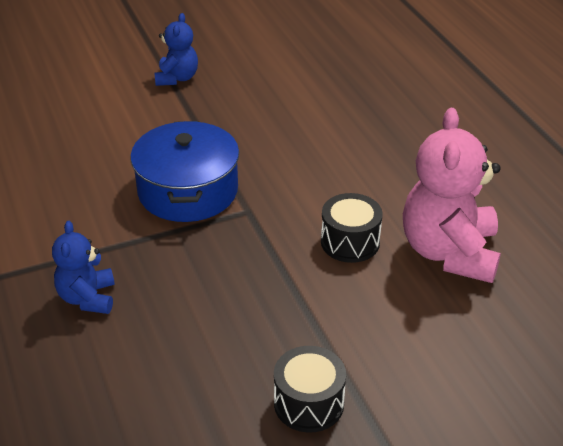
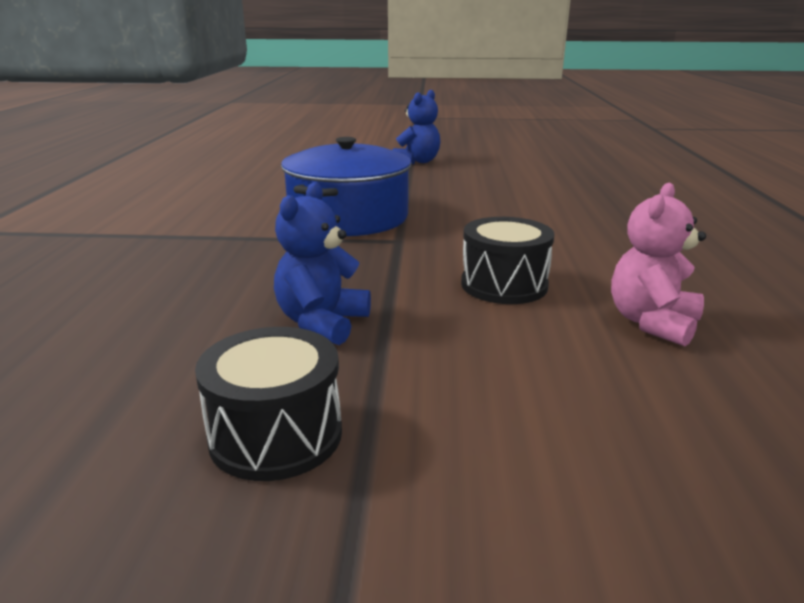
camera: 25 degrees right, 15 degrees down
(87, 298) = (145, 264): blue teddy bear -> blue teddy bear (322, 323)
(449, 252) = (652, 323): pink teddy bear -> pink teddy bear, size x0.55

